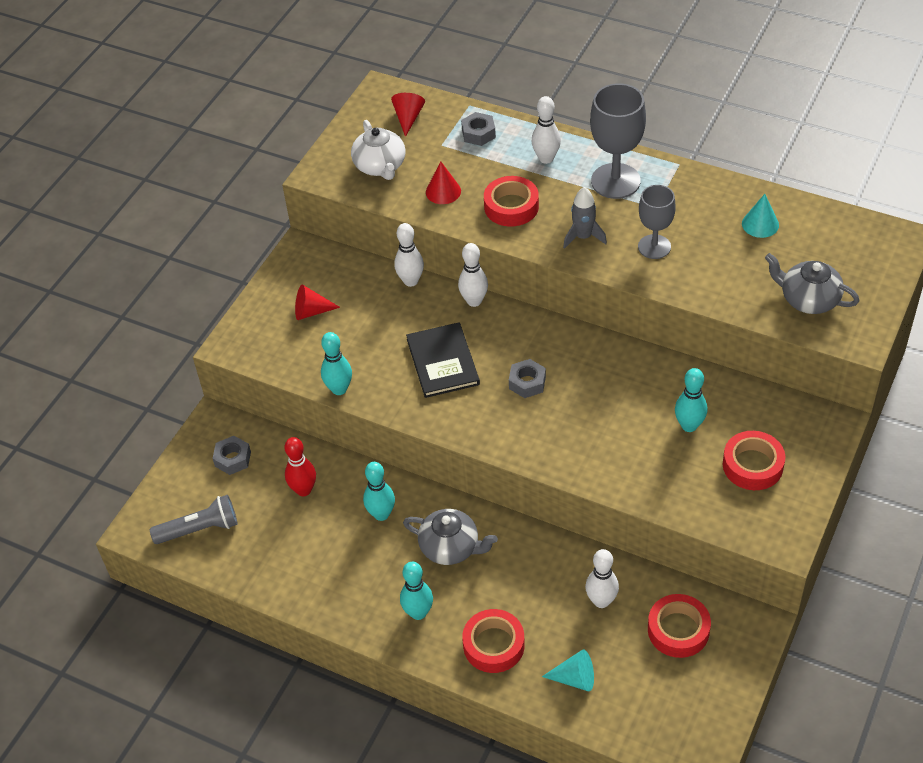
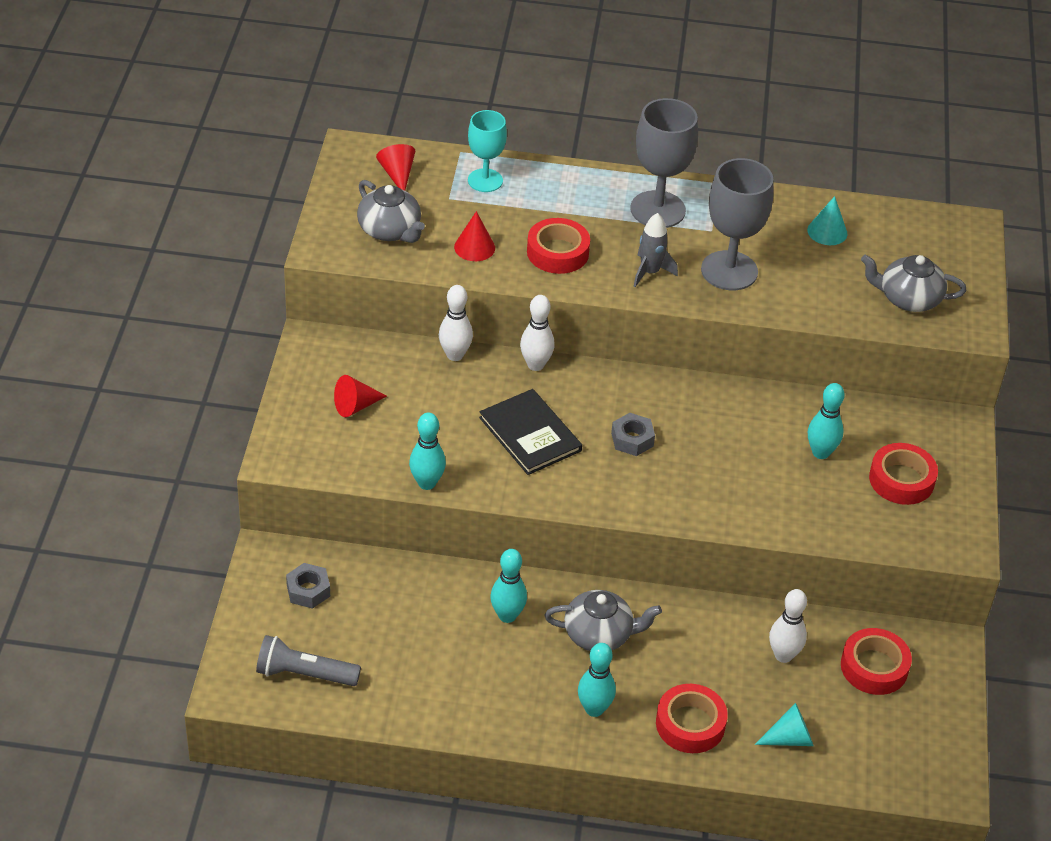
camera: 25 degrees left, 5 degrees down
(200, 529) = (304, 674): grey flashlight -> grey flashlight turned 135 degrees counterclockwise
(304, 490) = (407, 607): red bowling pin -> none
(380, 166) = (390, 230): white teapot -> grey teapot
(478, 133) = (485, 180): grey nut -> turquoise goblet
(546, 158) = (572, 197): white bowling pin -> none
(654, 247) = (729, 271): grey goblet -> grey goblet, size x1.56

